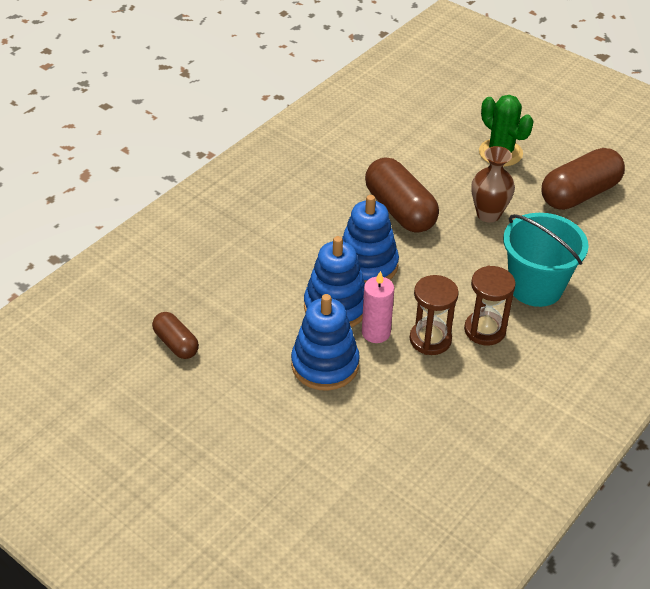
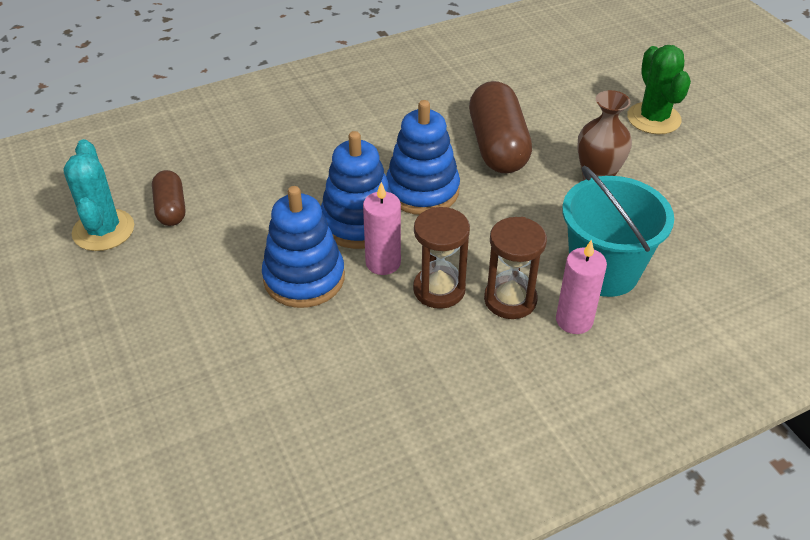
camera: 25 degrees right, 0 degrees up
(133, 380) = (103, 230): none -> turquoise cactus
(537, 330) = (574, 320): none -> pink candle
(579, 194) = (724, 186): brown capsule -> none

